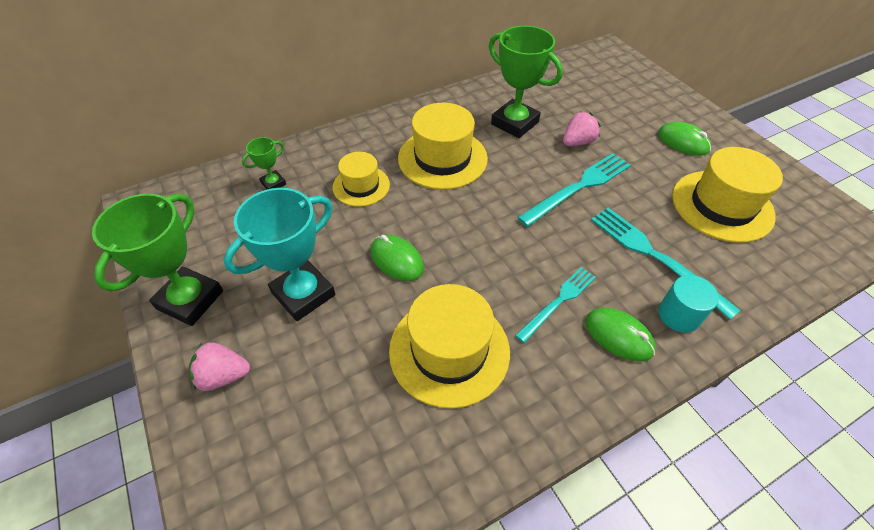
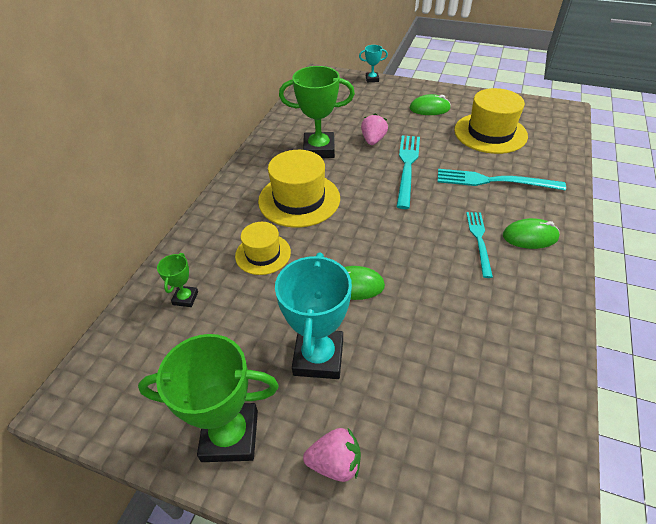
camera: 40 degrees left, 5 degrees down
(190, 300) = (230, 435): green trophy -> green trophy turned 75 degrees counterclockwise
(223, 376) = (335, 463): pink strawberry -> pink strawberry turned 135 degrees counterclockwise
(449, 350) = (459, 315): yellow hat -> none
(657, 79) = (372, 79): none -> turquoise trophy
(679, 315) = (541, 204): turquoise cylinder -> none

